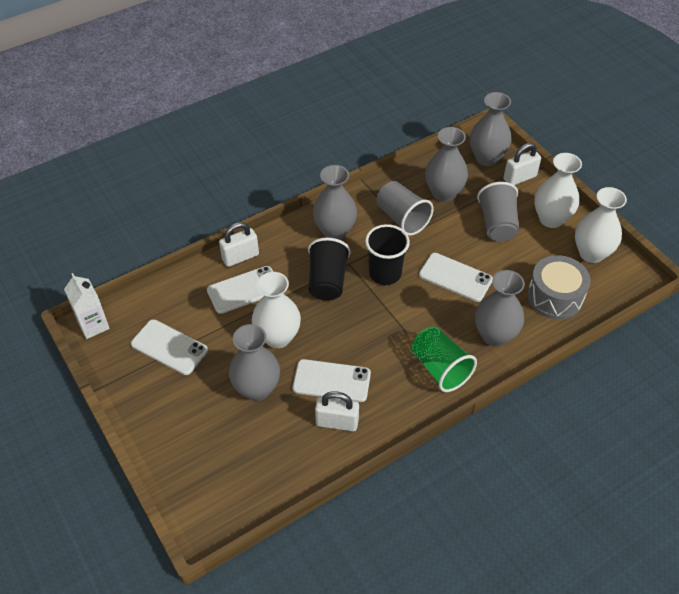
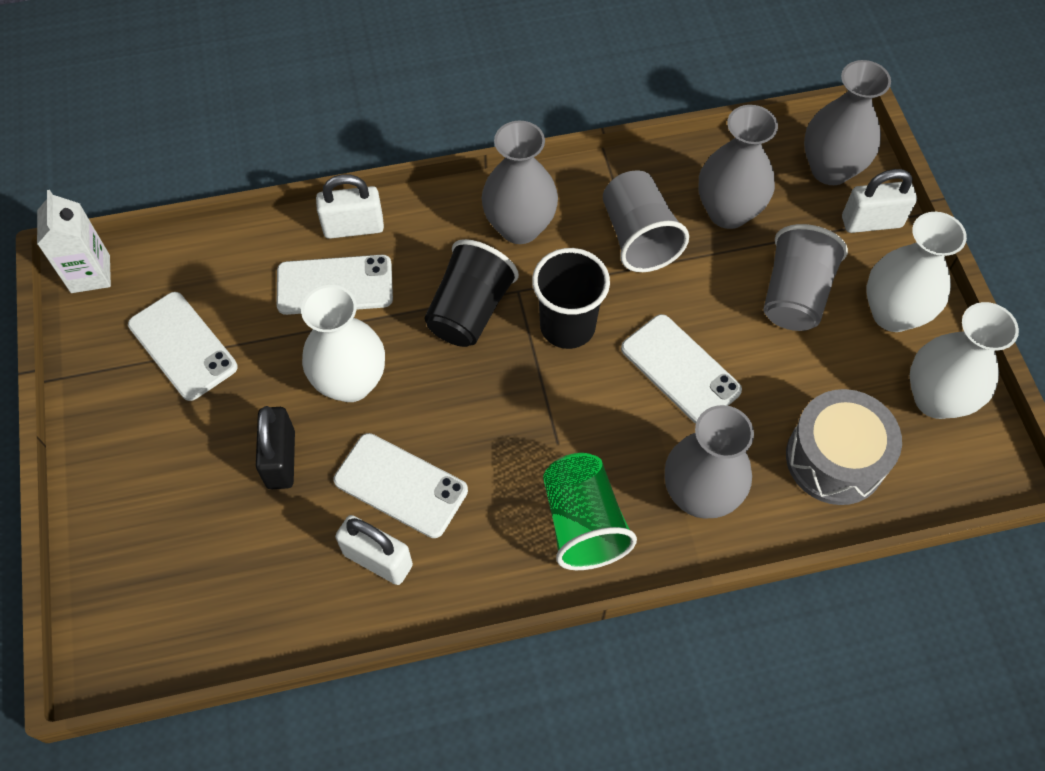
camera: 20 degrees right, 10 degrees up
(257, 388) = (281, 459): grey vase -> black padlock

